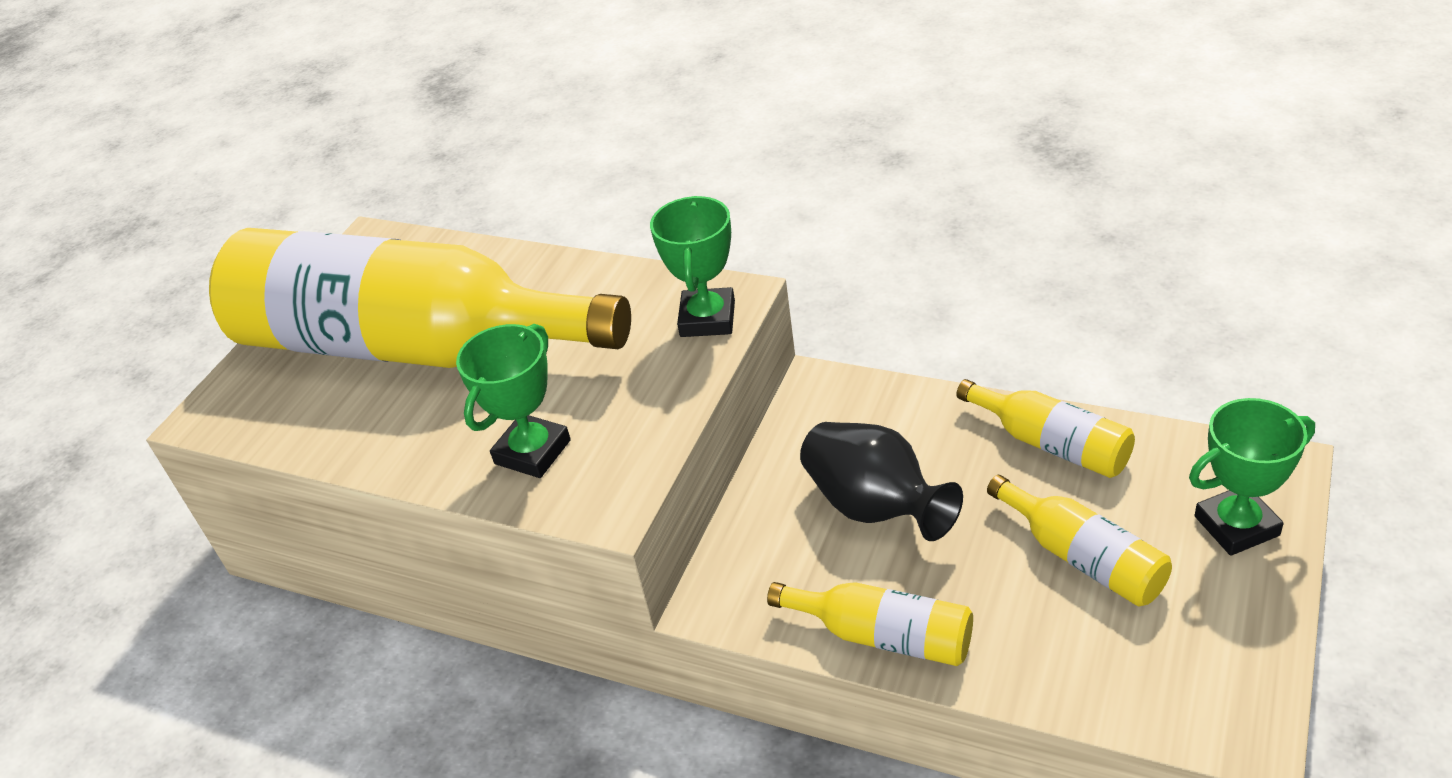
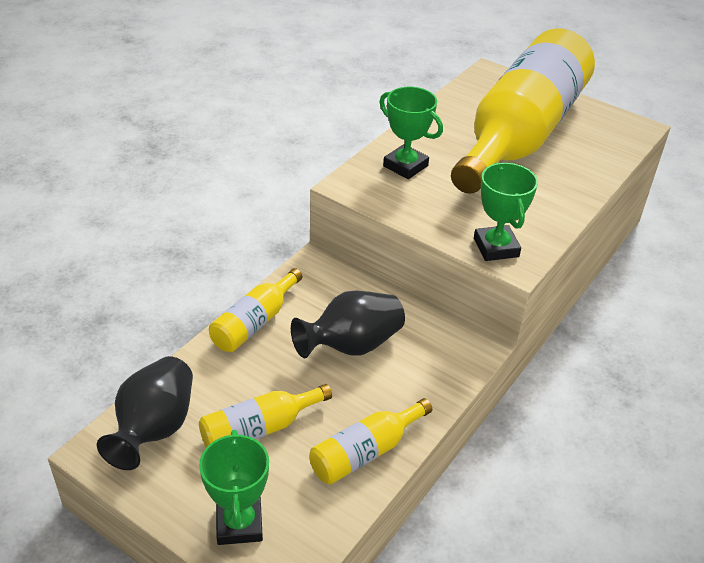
camera: 95 degrees right, 0 degrees up
(707, 319) = (496, 247): green trophy -> green trophy turned 60 degrees clockwise
(1160, 678) = (154, 429): none -> black vase

